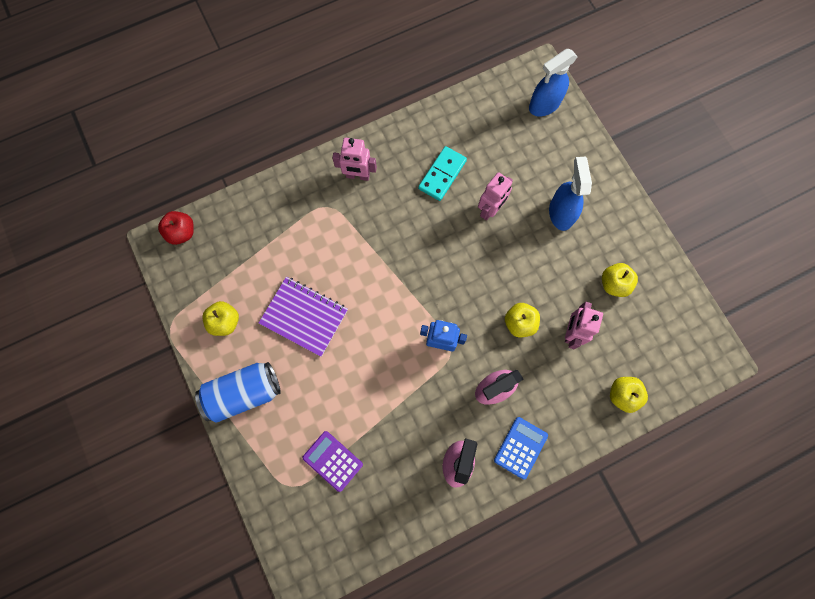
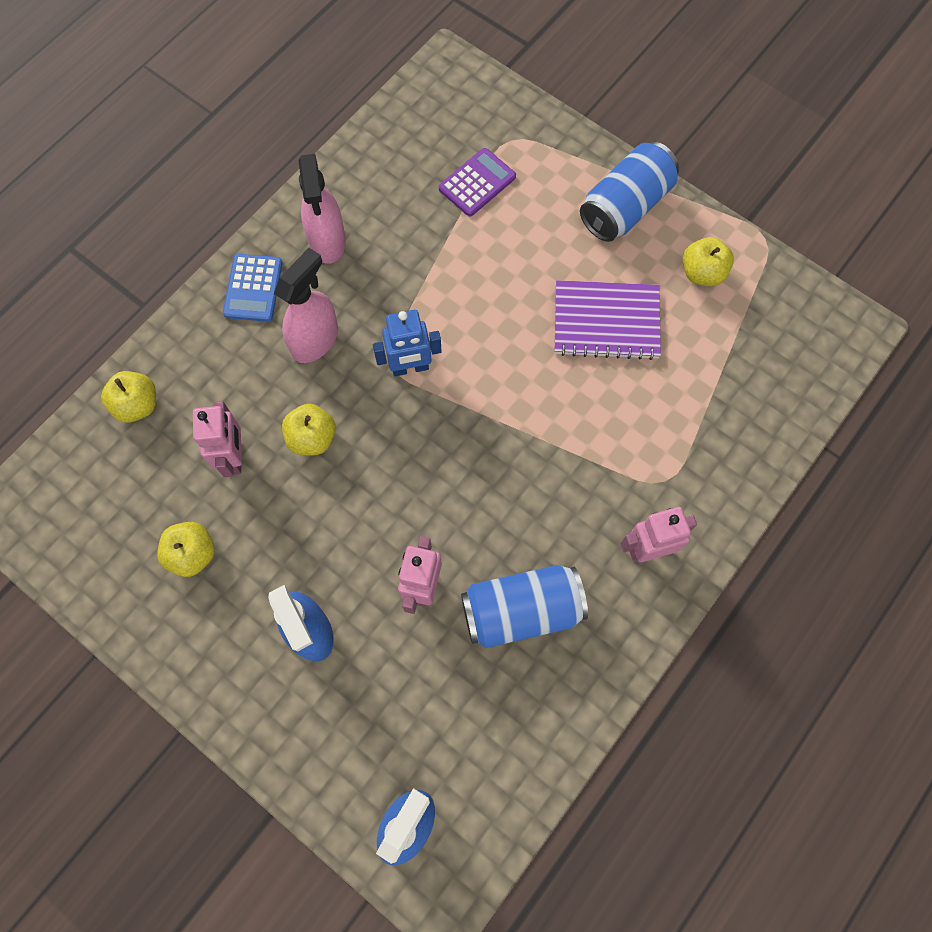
camera: 155 degrees right, 5 degrees down
(182, 232) = (837, 355): red apple -> none
(332, 461) = (477, 183): purple calculator -> purple calculator turned 60 degrees counterclockwise
(442, 174) = (521, 610): turquoise domino -> blue can

